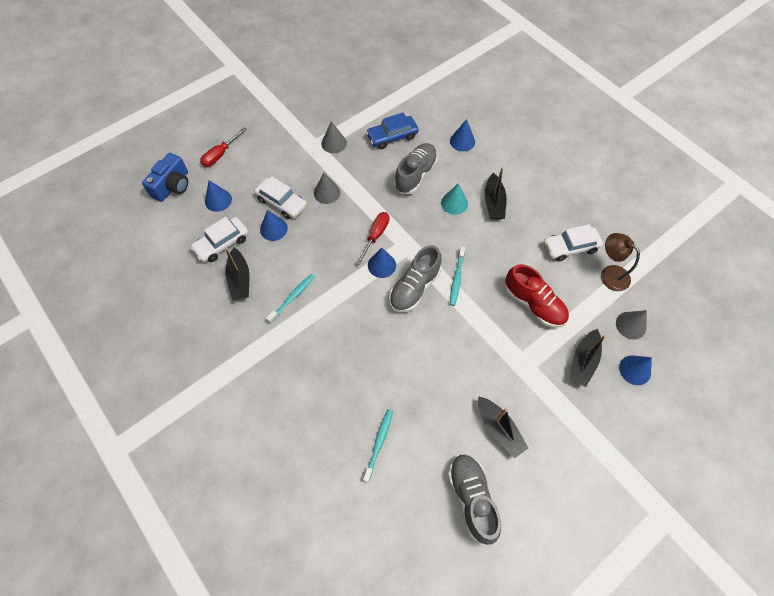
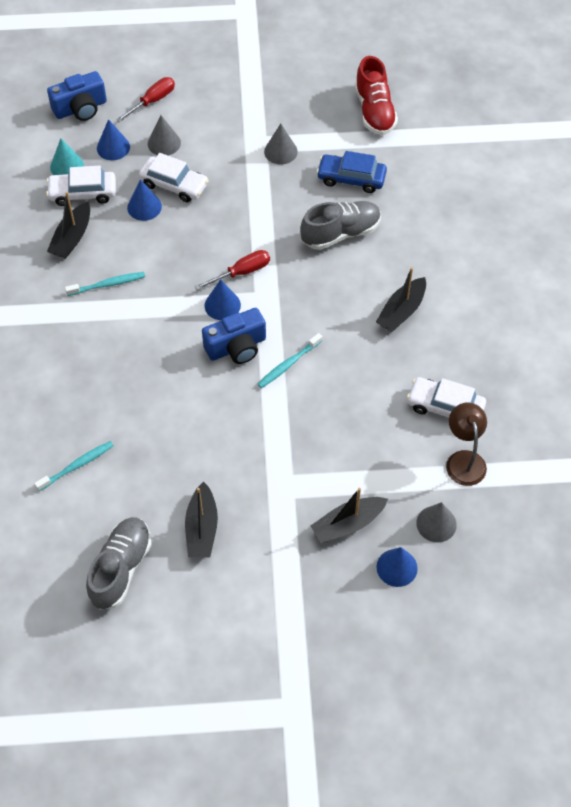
camera: 35 degrees right, 5 degrees down
(220, 154) = (152, 101): red screwdriver -> red screwdriver turned 150 degrees clockwise
(282, 202) = (174, 185): white car -> white car turned 45 degrees counterclockwise
(327, 192) = (228, 200): grey cone -> grey cone (164, 143)
(414, 287) = (236, 347): grey shoe -> blue camera
(454, 203) = (356, 287): turquoise cone -> turquoise cone (67, 166)
(462, 141) = (427, 226): blue cone -> none
(533, 304) = (348, 438): red shoe -> red shoe (374, 111)

